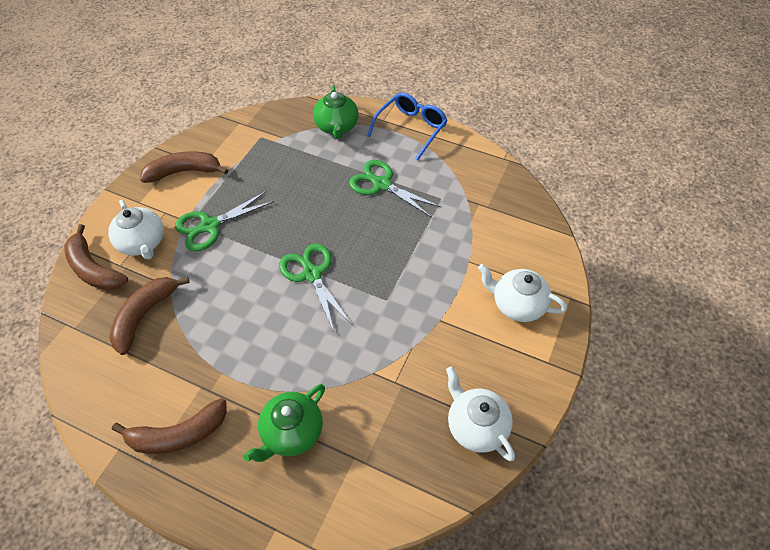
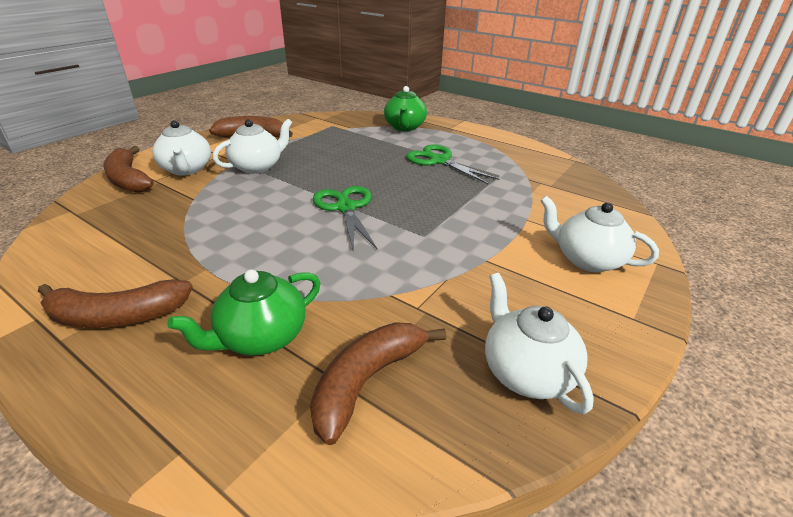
camera: 10 degrees right, 20 degrees down
(144, 316) = (152, 214): brown banana -> brown banana (367, 381)
(210, 226) = (257, 167): green scissors -> white teapot
(411, 129) = (475, 134): blue glasses -> none

